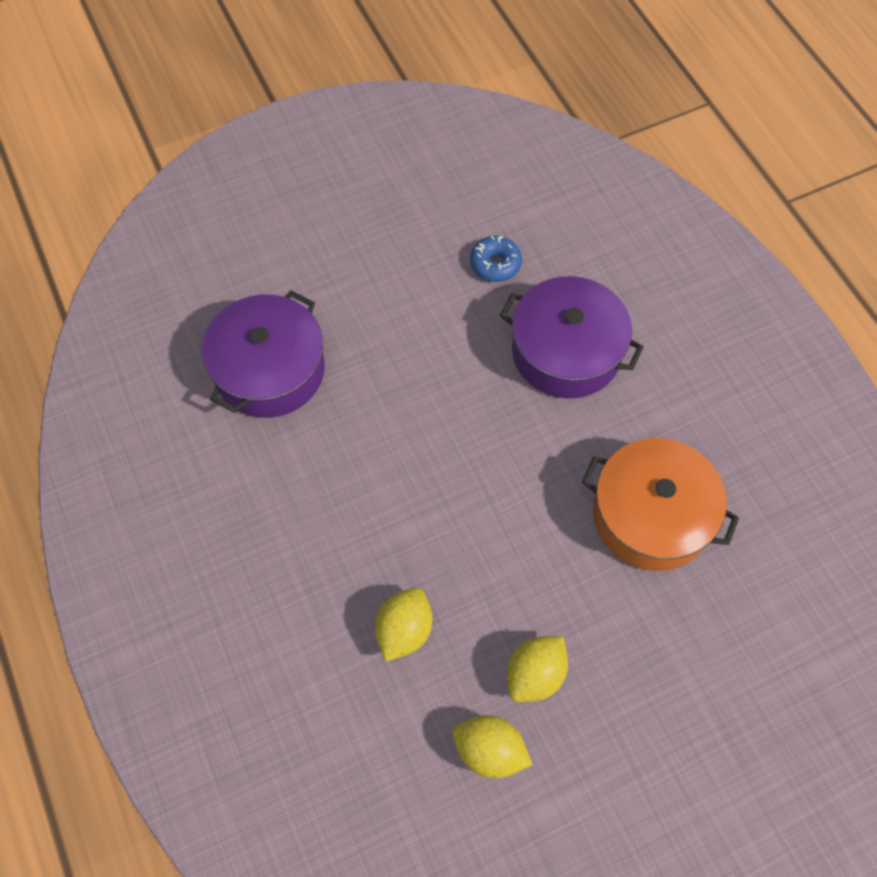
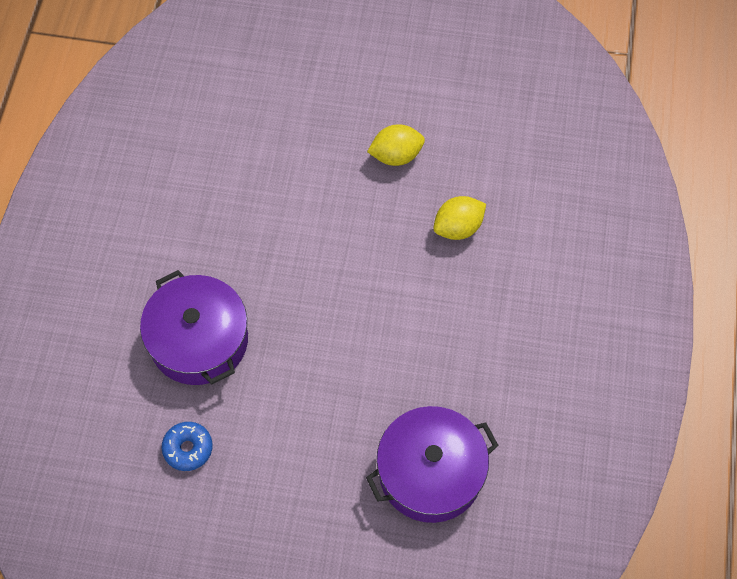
camera: 145 degrees left, 0 degrees up
(489, 751) = (454, 135): yellow lemon -> none
(651, 516) = (245, 196): orange pot -> none

